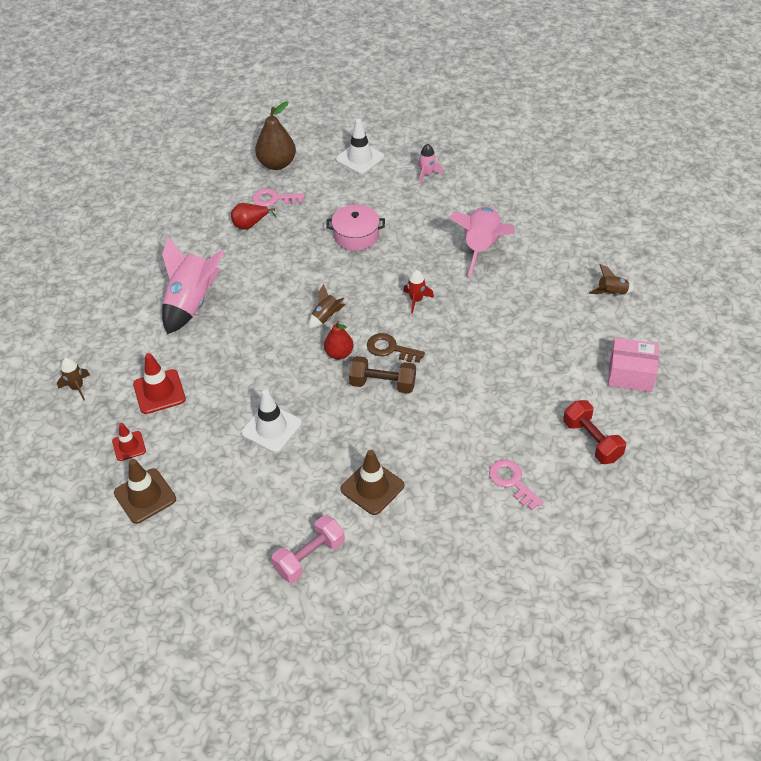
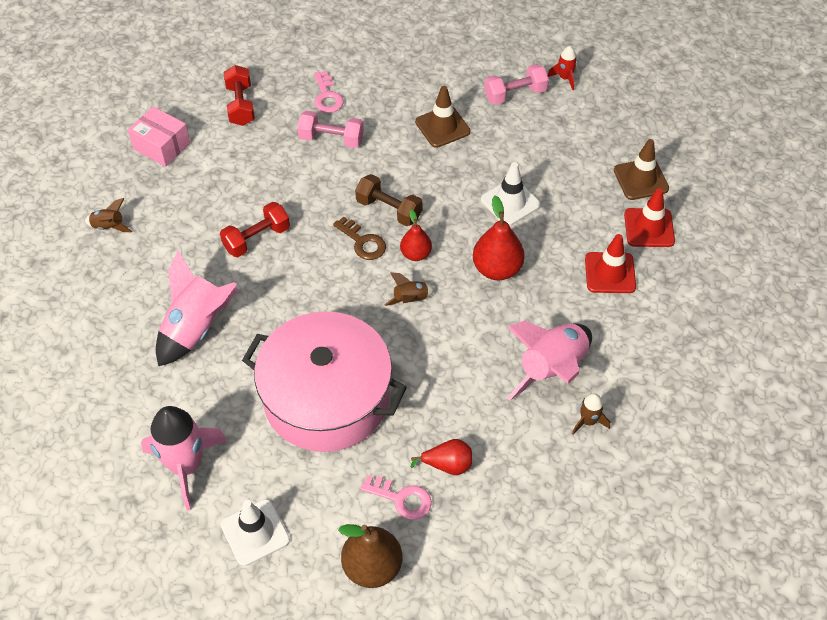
camera: 160 degrees left, 5 degrees up
(77, 387) = (695, 306): brown rocket -> brown rocket (588, 421)
(129, 446) = (649, 228): red traffic cone -> red traffic cone, size x1.61
(262, 363) = (497, 269): none -> red pear
(356, 235) = (326, 398): pink pot -> pink pot, size x2.16
(416, 300) = (307, 287): red rocket -> red rocket (565, 78)
(427, 174) = (186, 466): pink rocket -> pink rocket, size x2.11
(477, 435) = (331, 139): none -> pink dumbbell
(483, 323) = (256, 238): none -> red dumbbell

